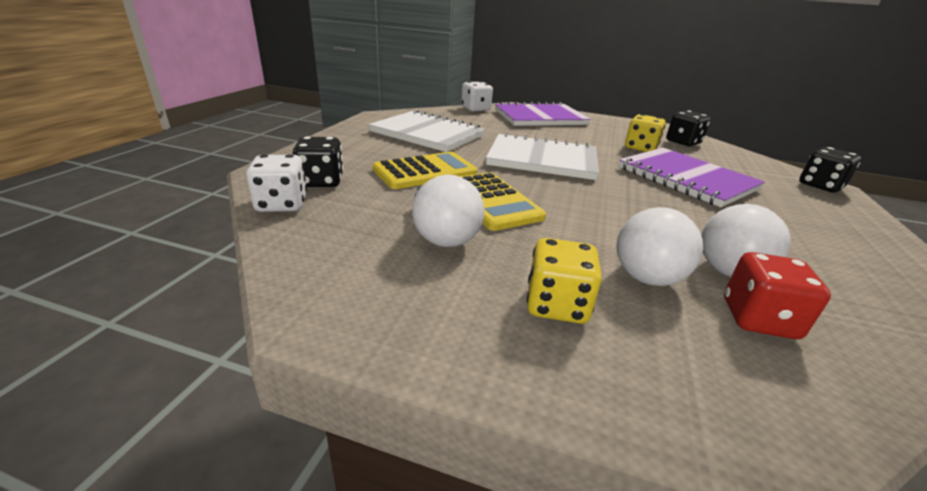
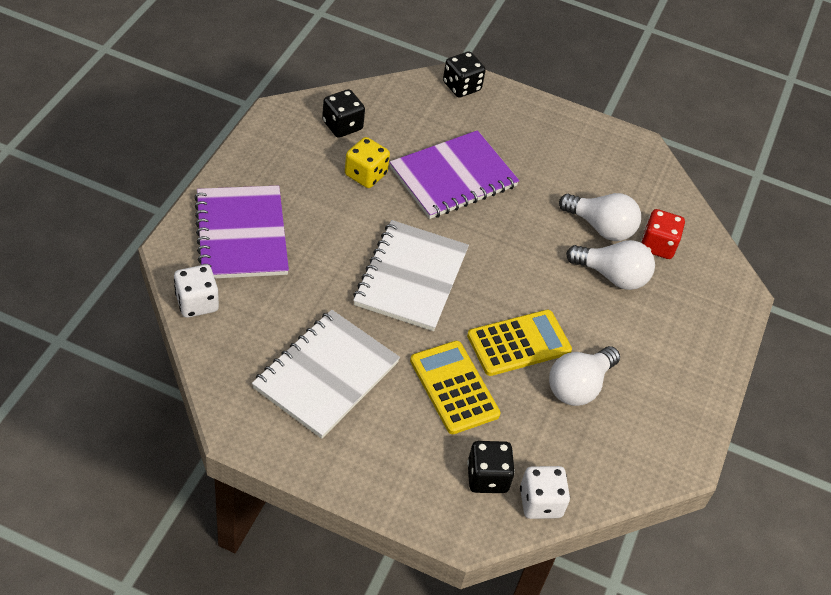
camera: 90 degrees left, 20 degrees up
(441, 233) = (578, 386): white light bulb -> white light bulb turned 150 degrees clockwise
(556, 305) = (657, 337): yellow dice -> none

